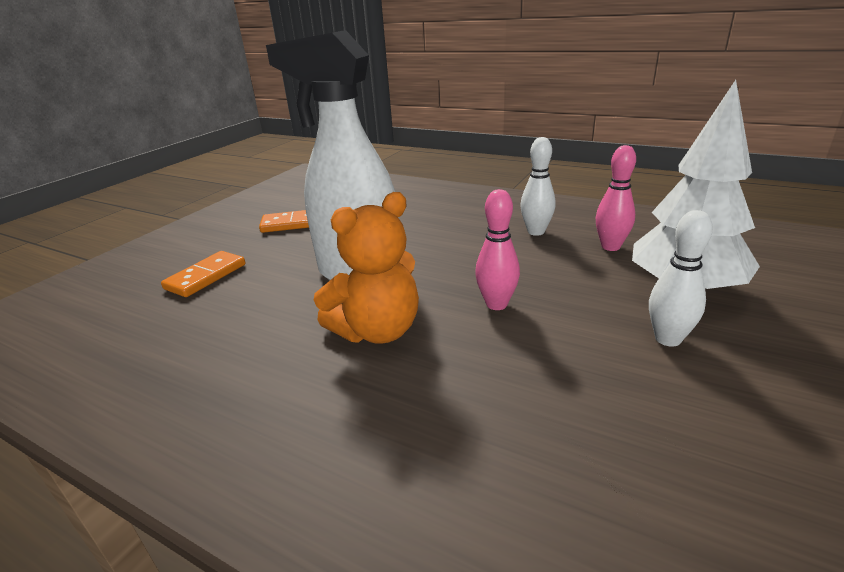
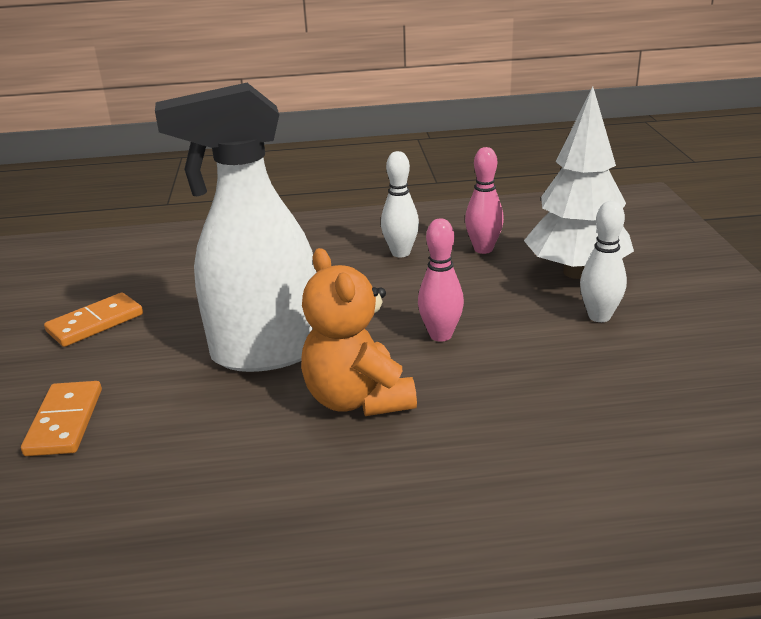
camera: 35 degrees left, 0 degrees up
(377, 331) = (358, 399): orange teddy bear -> orange teddy bear turned 135 degrees clockwise

